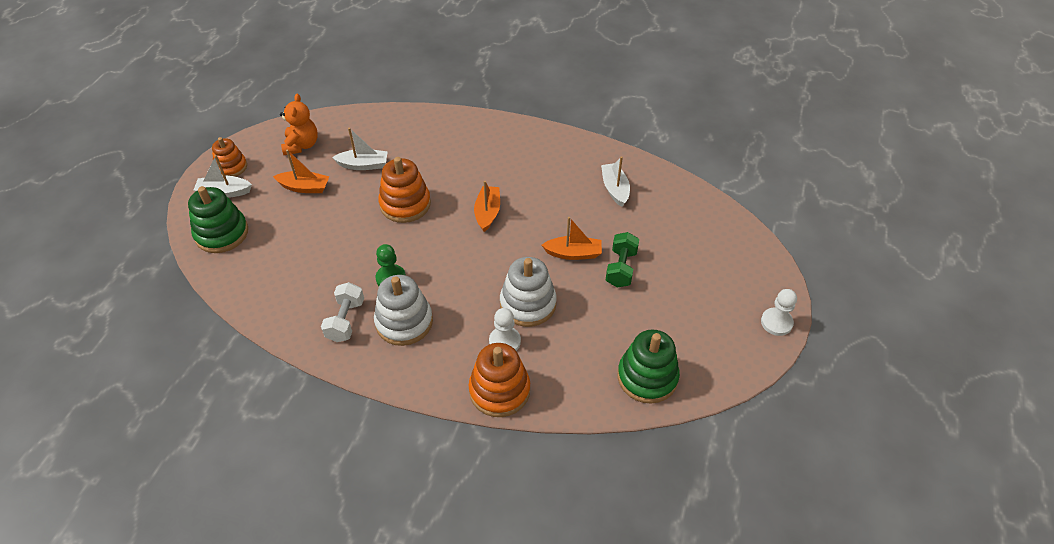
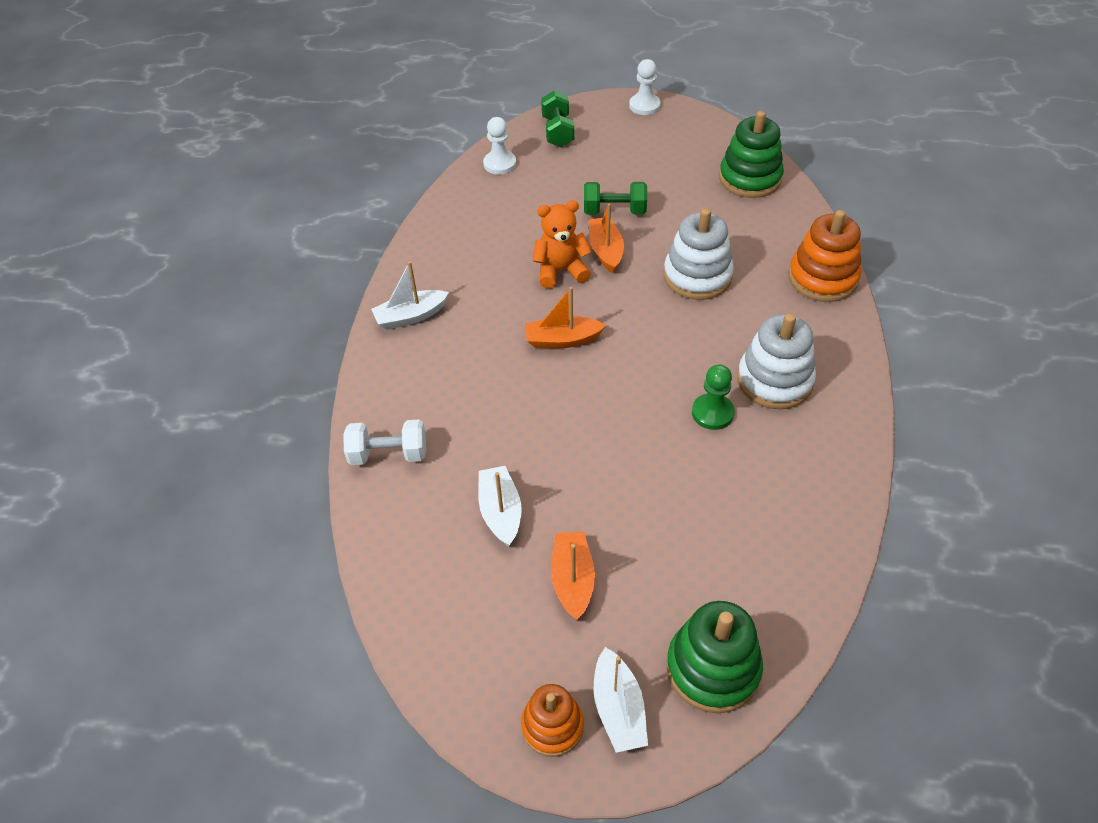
camera: 100 degrees left, 0 degrees up
(301, 145) = (470, 624): orange teddy bear -> orange teddy bear (561, 271)
(345, 320) = (800, 441): white dumbbell -> white dumbbell (388, 454)
(405, 204) = (572, 433): orange stacking toy -> none
(504, 341) = (758, 286): white pawn -> white pawn (500, 164)
(615, 189) = (486, 230): white boat -> white boat (410, 316)
(739, 251) = (557, 132): none -> green dumbbell

